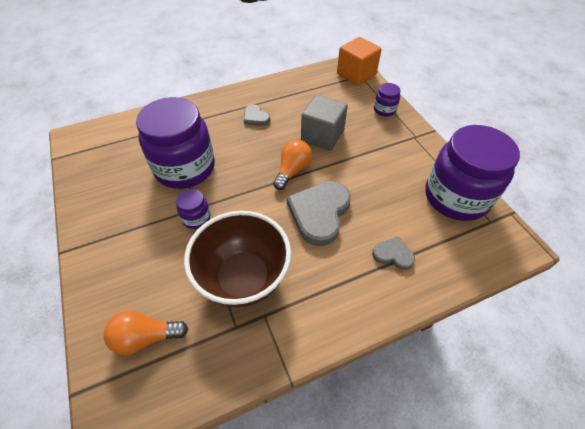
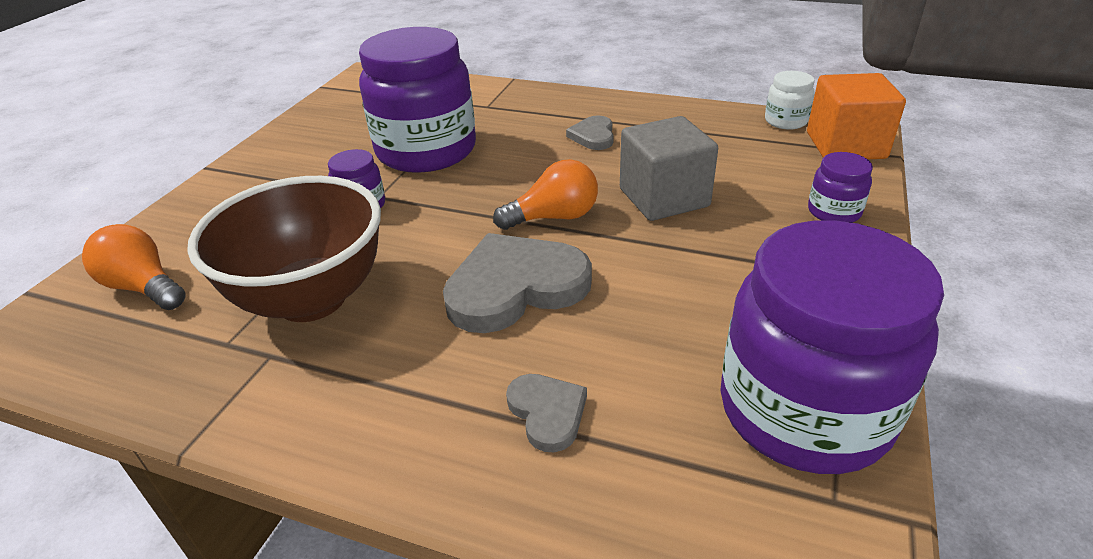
camera: 45 degrees right, 15 degrees down
(323, 71) = (785, 121): none -> white jar

